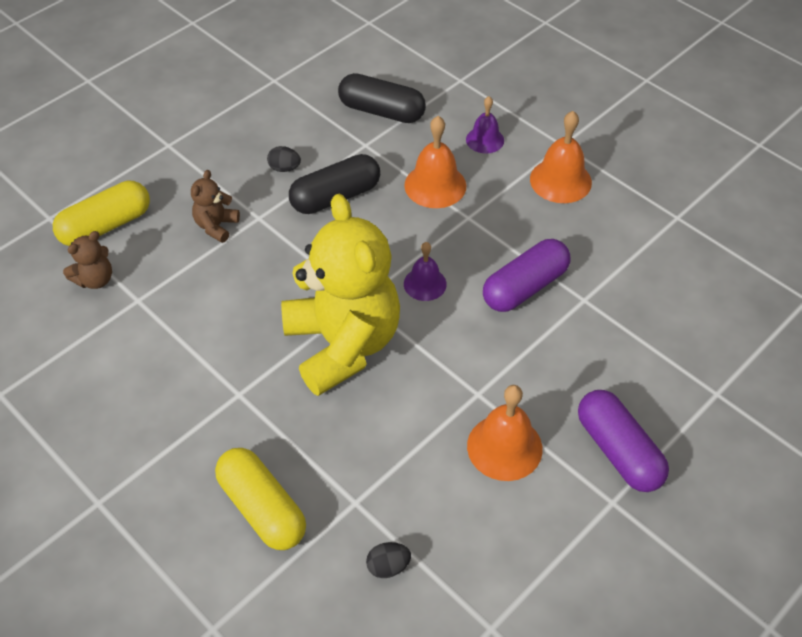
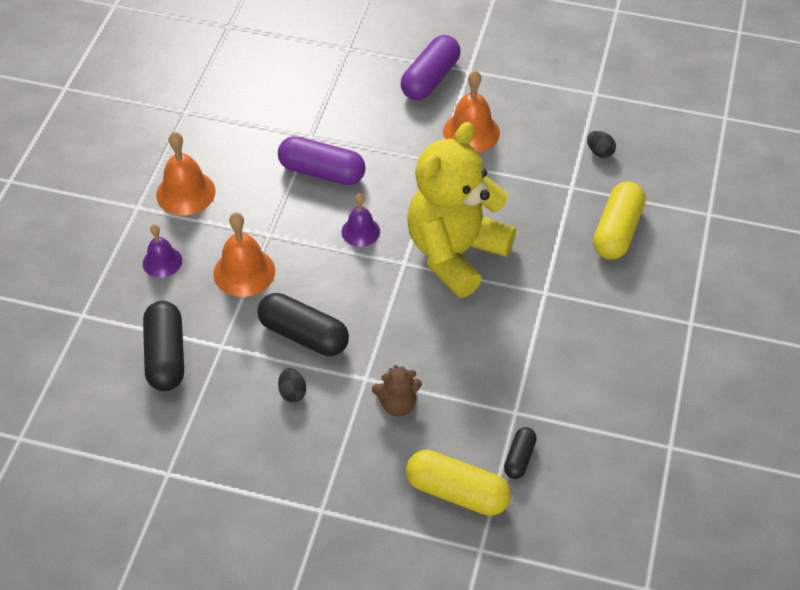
camera: 120 degrees left, 0 degrees up
(95, 280) = (519, 458): brown teddy bear -> black capsule

